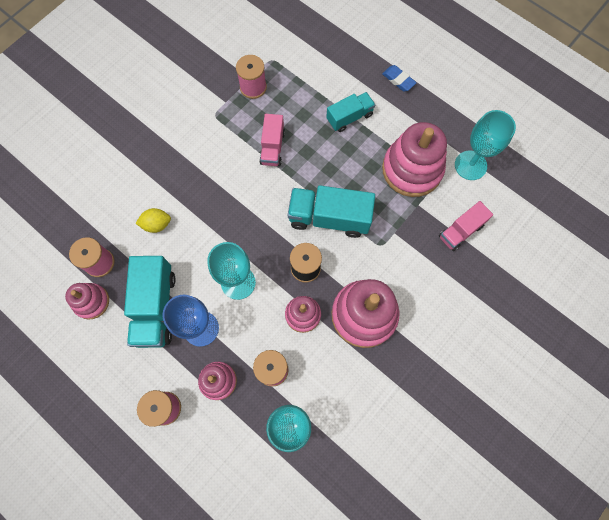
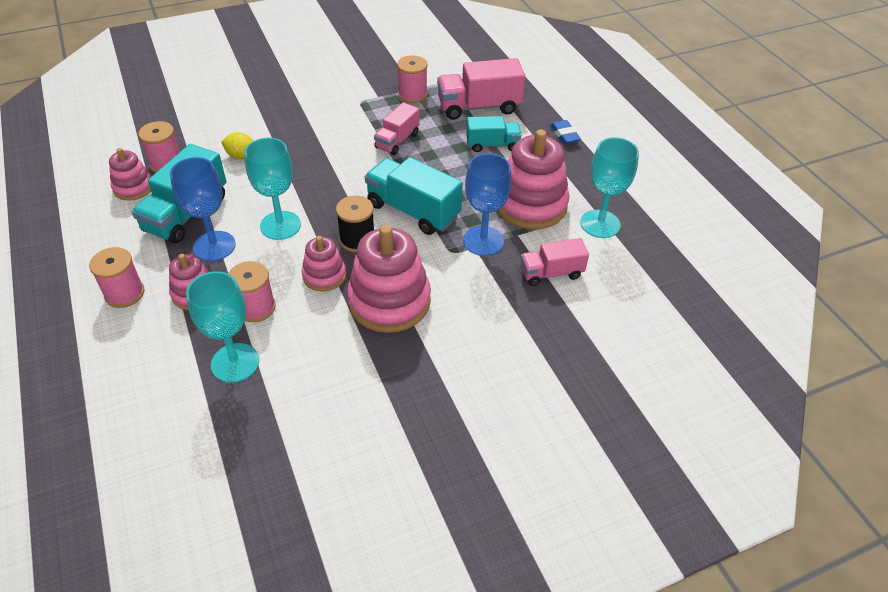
camera: 25 degrees right, 25 degrees down
(315, 78) = (479, 107): none -> pink truck
(397, 223) = (483, 241): none -> blue goblet

